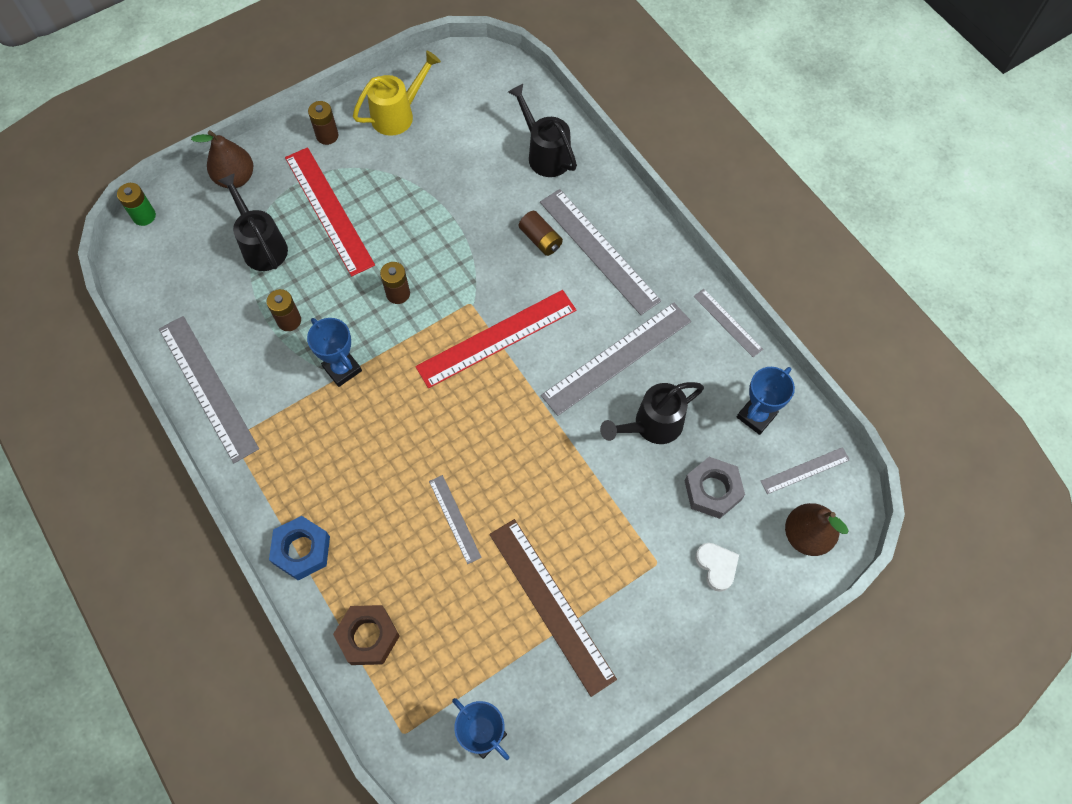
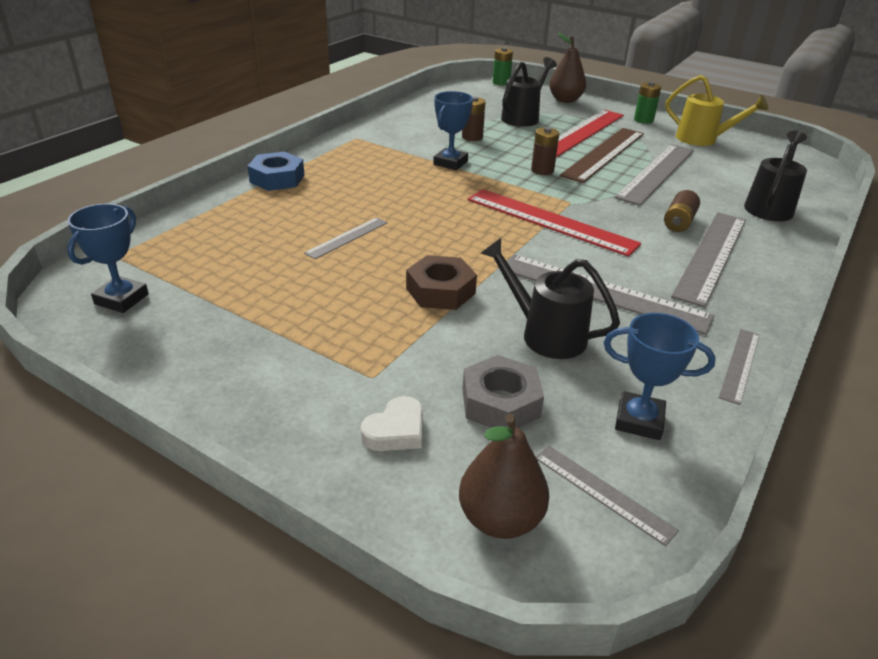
camera: 65 degrees right, 30 degrees down
(208, 387) = (391, 123): grey ruler -> grey ruler (656, 173)
(327, 136) = (643, 120): brown battery -> green battery
(368, 636) = (209, 220): brown nut -> brown nut (440, 291)
(551, 605) = (282, 310): brown ruler -> brown ruler (604, 154)

